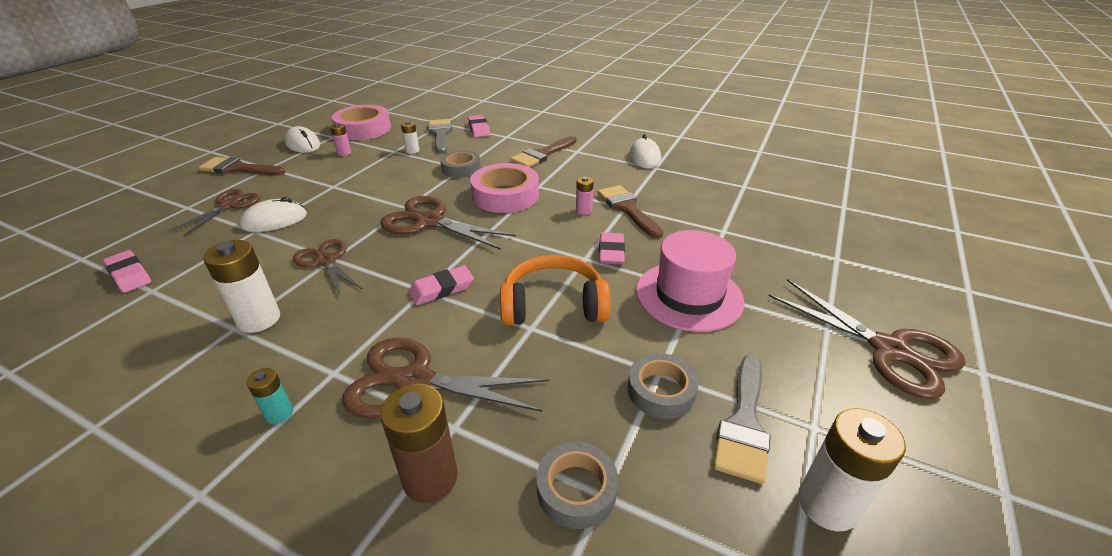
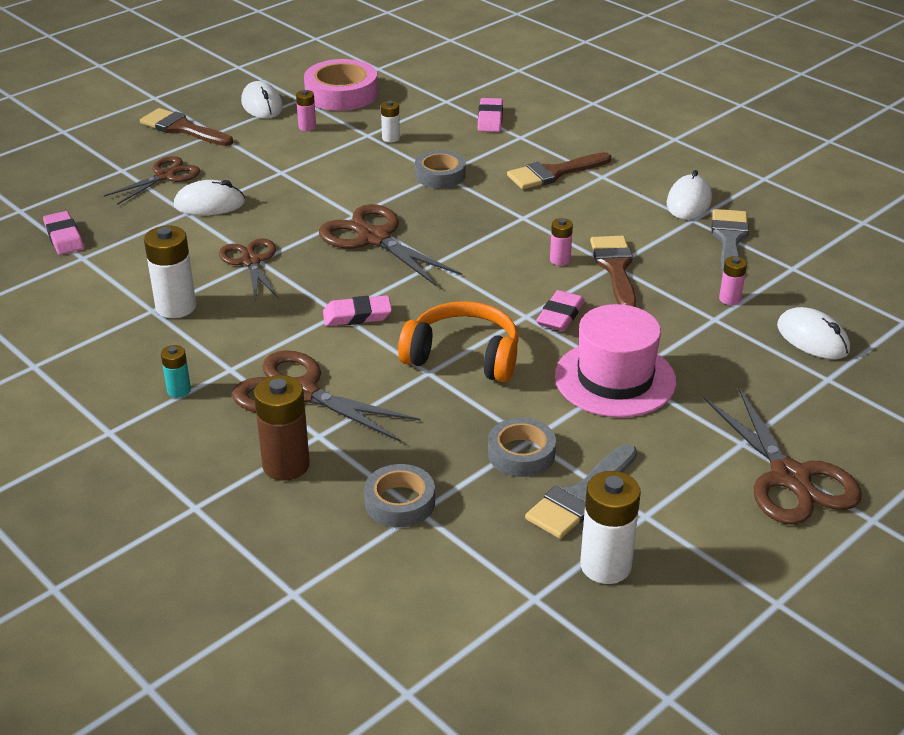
camera: 20 degrees right, 0 degrees up
(440, 134) = (435, 119): grey brush -> grey brush (729, 240)
(505, 195) = (476, 222): pink tape -> none
(722, 215) = (729, 299): none -> pink battery
(799, 231) = (812, 338): none -> white mouse

